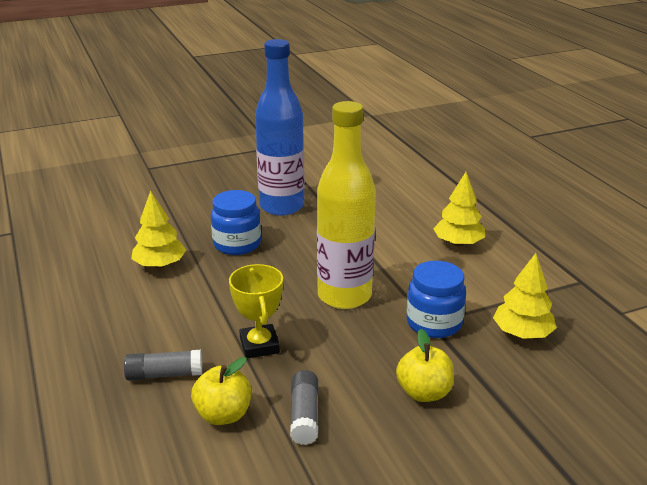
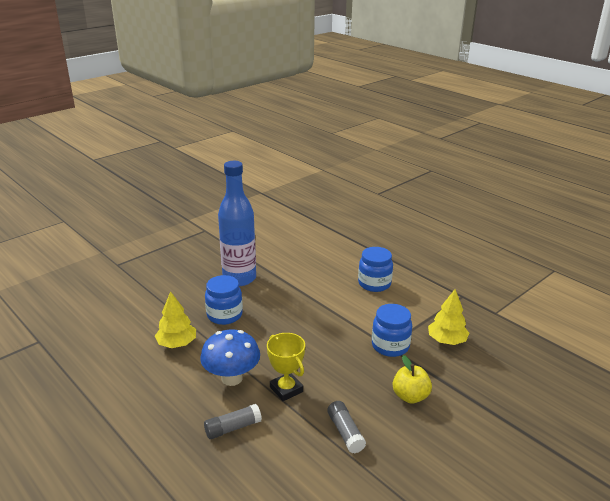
camera: 20 degrees left, 0 degrees up
(200, 317) = (232, 378): none -> blue mushroom
(223, 415) = (292, 446): yellow apple -> none
(344, 296) = (322, 339): yellow bottle -> none
(458, 243) = (374, 284): yellow tree -> blue jar

